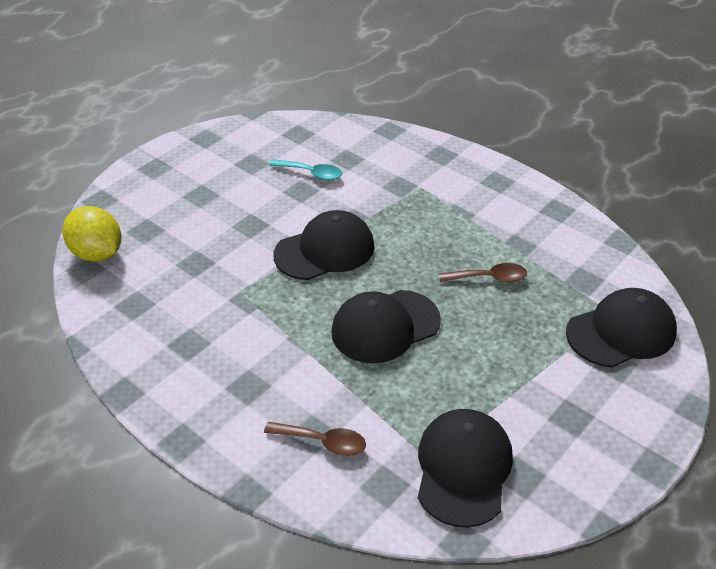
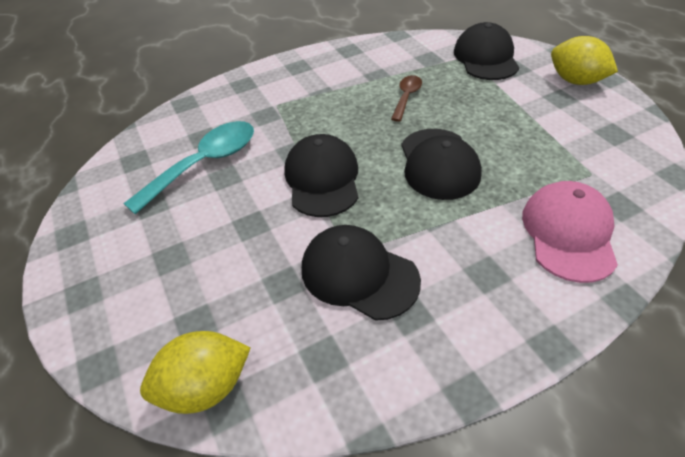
camera: 65 degrees left, 5 degrees up
(311, 173) = (205, 164): turquoise spoon -> turquoise spoon, size x1.83
(322, 442) = (568, 233): brown spoon -> pink cap
(463, 468) = (605, 158): black cap -> black cap (359, 274)
(622, 430) = (575, 81): none -> yellow lemon

